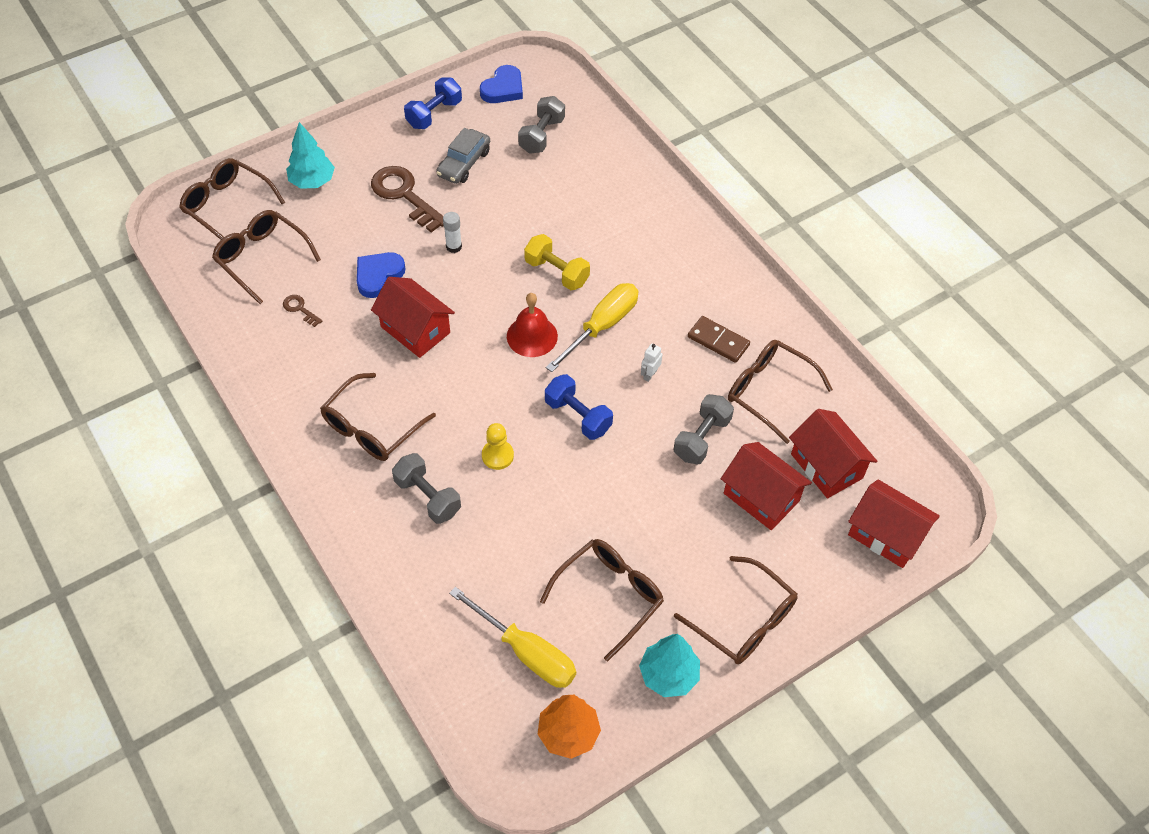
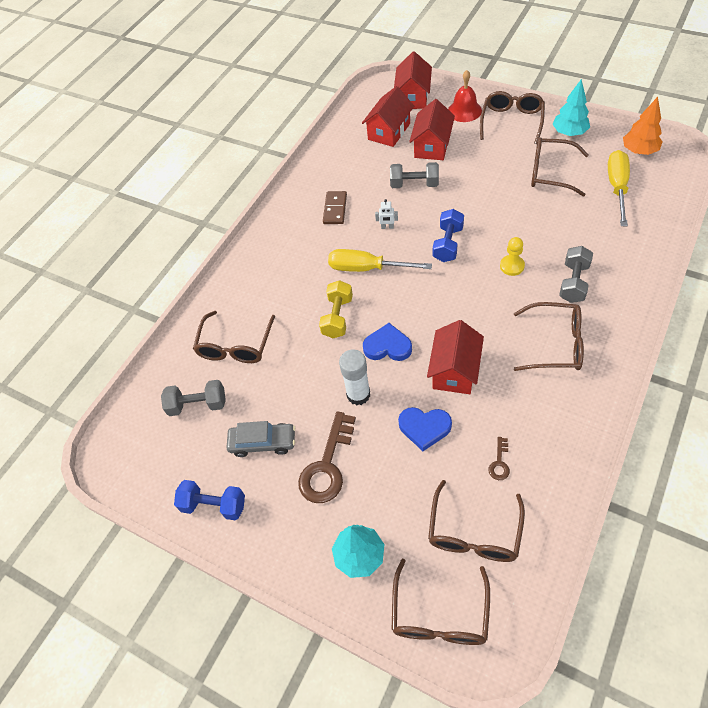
camera: 110 degrees left, 0 degrees up
(454, 247) = (358, 394): white glue stick -> white glue stick, size x1.64
(503, 88) = (152, 468): blue heart -> blue heart (387, 346)
(532, 336) = (405, 300): red bell -> red bell (464, 111)
(768, 391) = (356, 172): brown glasses -> brown glasses (235, 346)

